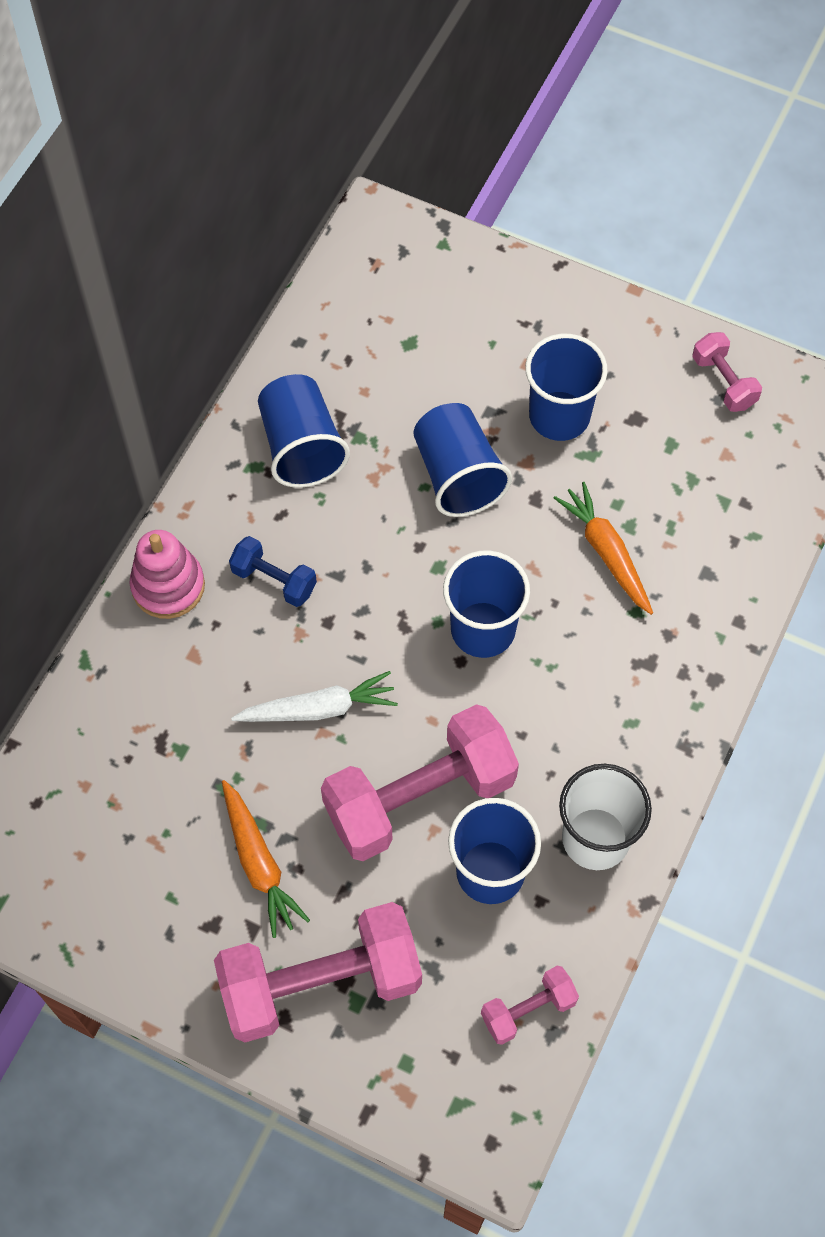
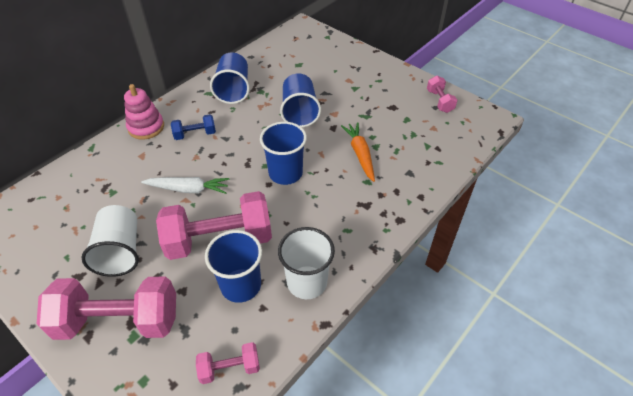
camera: 15 degrees right, 15 degrees down
(259, 863) = (120, 251): orange carrot -> white cup
(274, 580) = (195, 134): blue dumbbell -> blue dumbbell turned 60 degrees counterclockwise
(559, 416) = (356, 100): blue cup -> none

